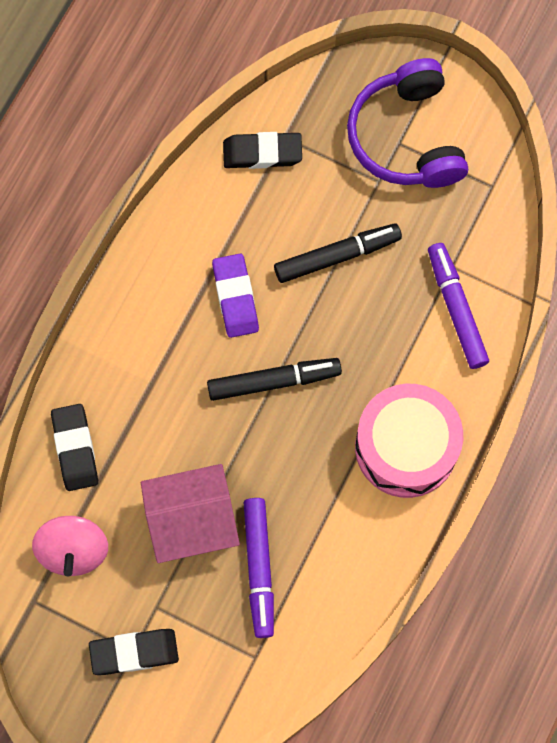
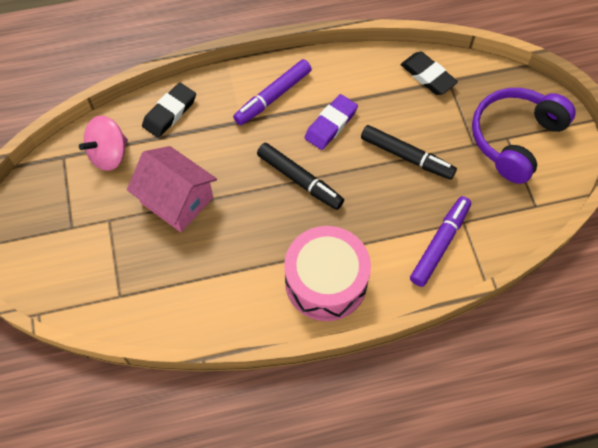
camera: 50 degrees right, 10 degrees down
(134, 652) = (71, 228): black eraser -> none
(259, 568) = (178, 257): purple marker -> purple marker (273, 97)

